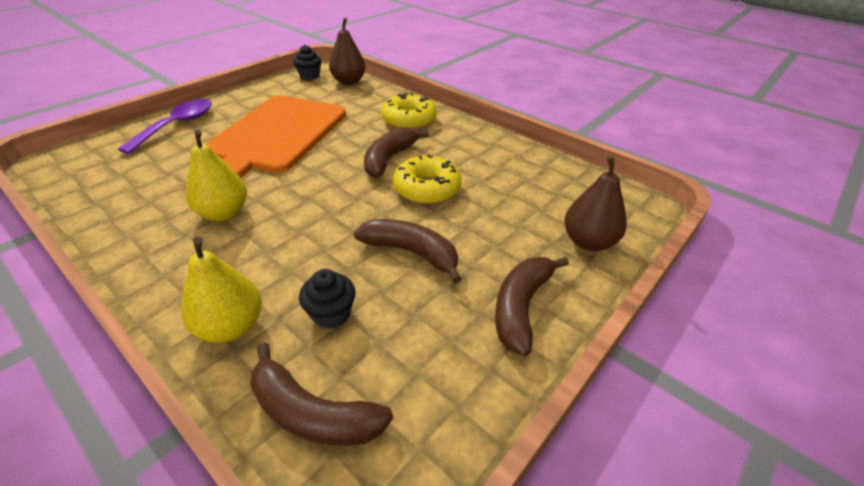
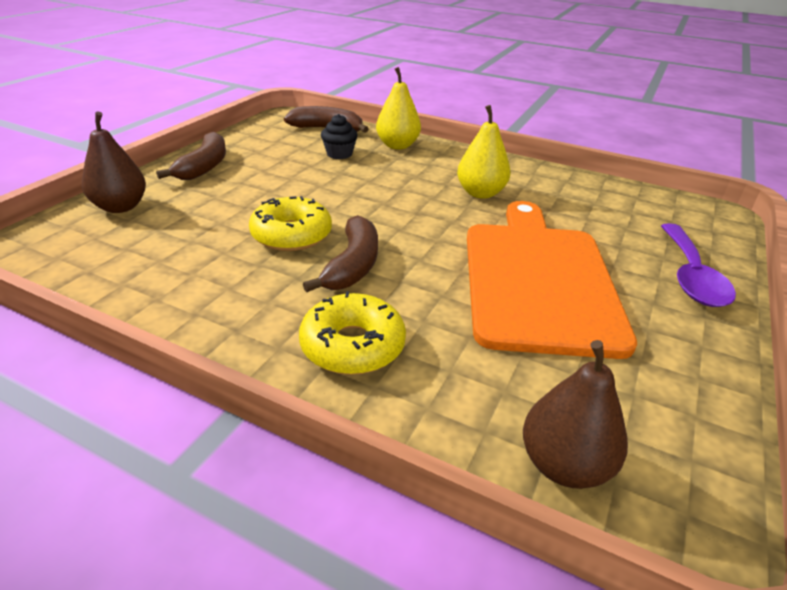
camera: 165 degrees right, 5 degrees down
(309, 76) = (684, 473): black cupcake -> none
(411, 252) = (294, 185): brown banana -> none

